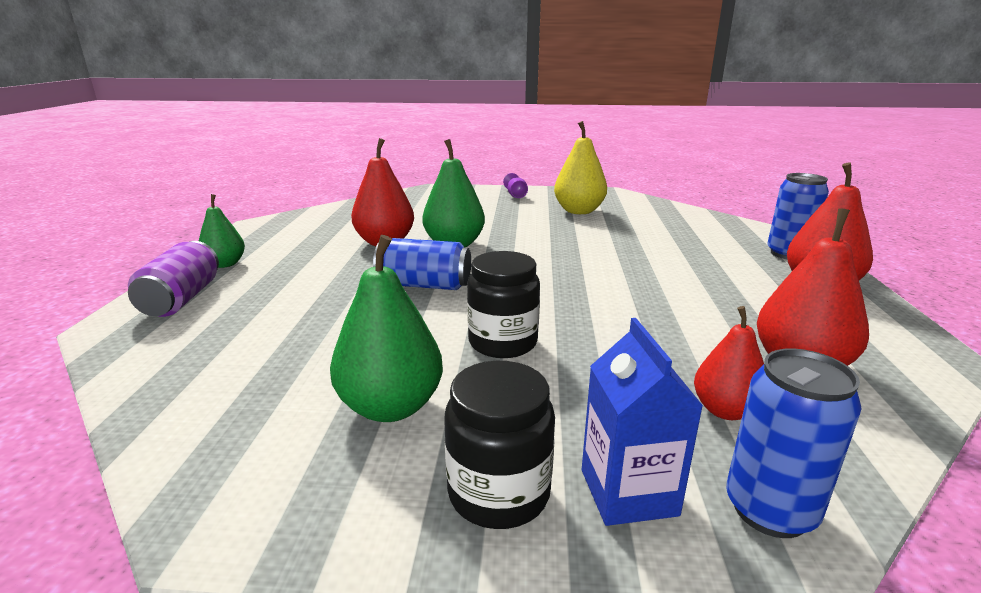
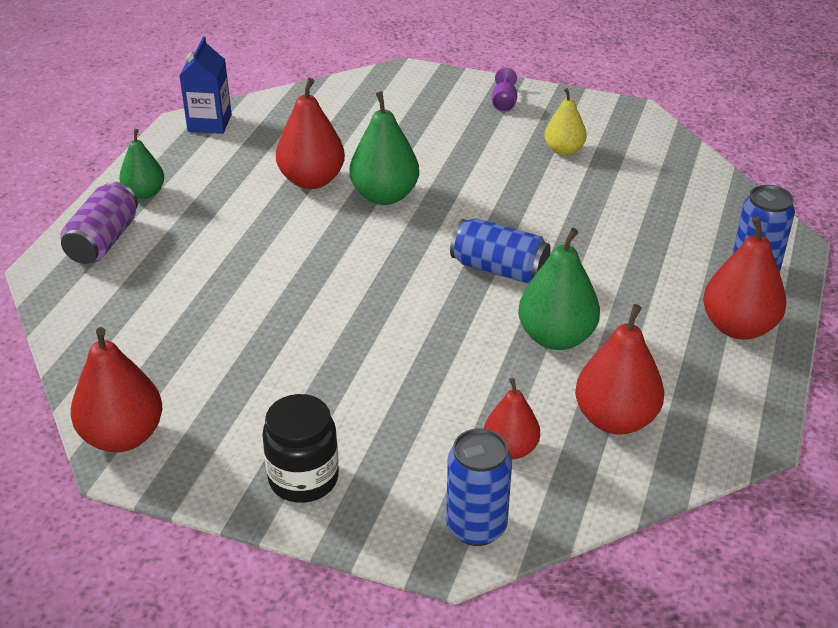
camera: 15 degrees right, 15 degrees up
(213, 486) = (123, 436): none -> red pear
(391, 407) = (254, 396): green pear -> green pear (556, 337)
(424, 285) = (329, 258): blue can -> blue can (499, 269)
(502, 342) = (369, 346): black jar -> none
(579, 211) = (564, 150): yellow pear -> yellow pear, size x0.63
(628, 492) = (390, 496): blue carton -> blue carton (209, 123)

